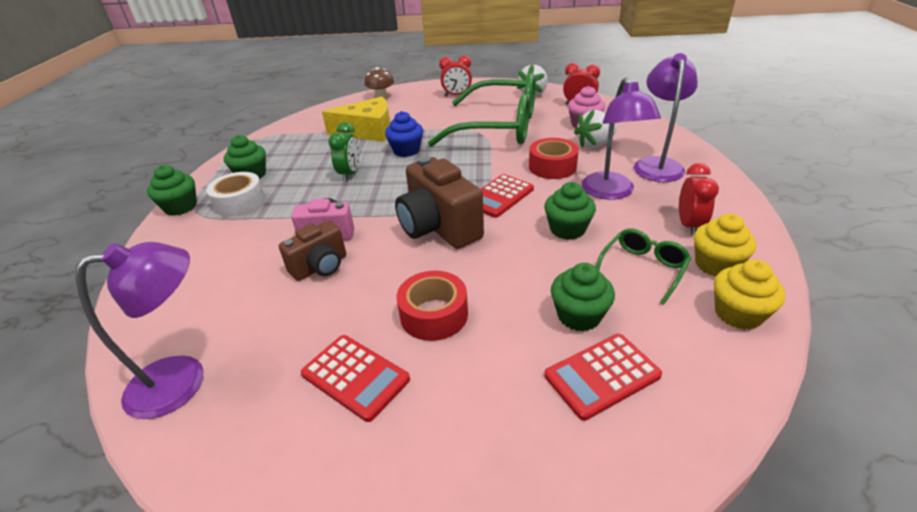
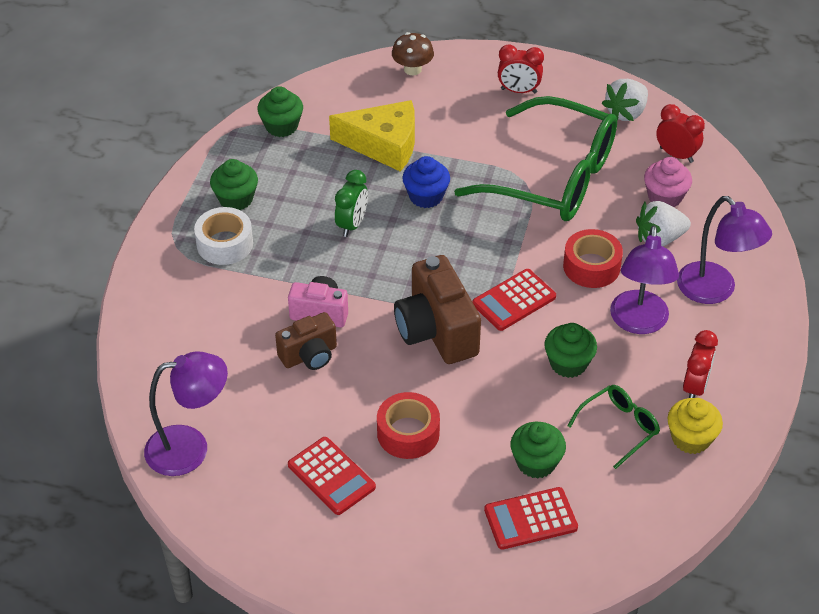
camera: 10 degrees right, 10 degrees up
(181, 207) = (159, 236): green cupcake -> green cupcake (281, 126)
(657, 164) = (715, 291): purple lamp -> purple lamp turned 120 degrees clockwise
(738, 313) = (676, 492): yellow cupcake -> none

